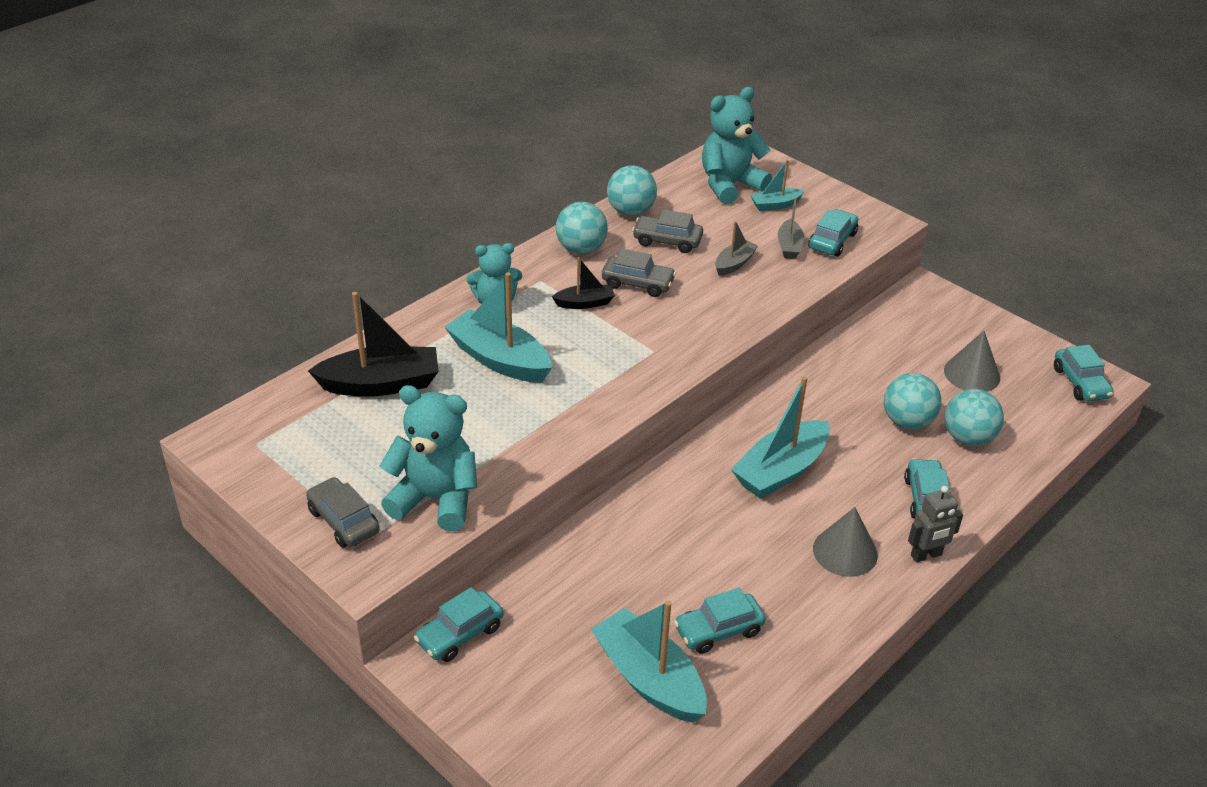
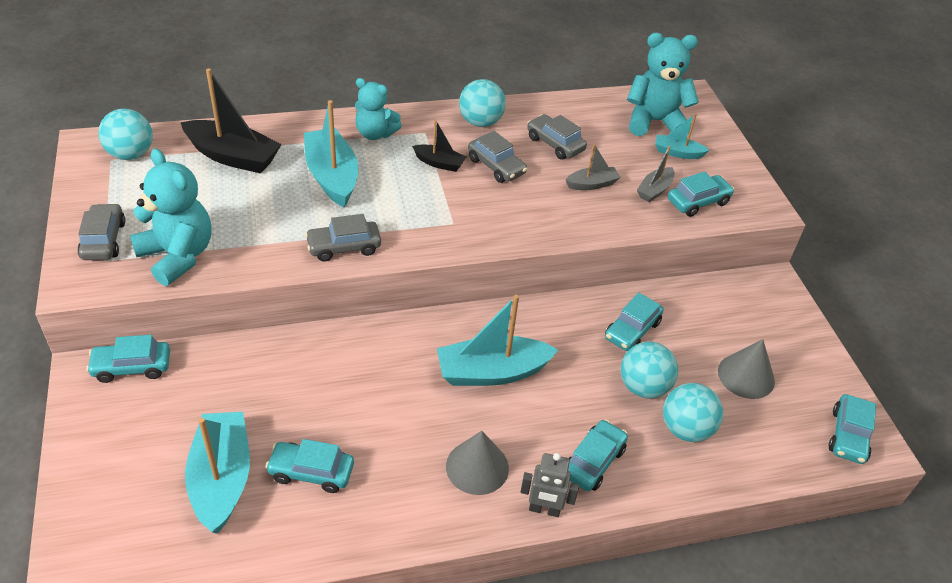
camera: 30 degrees right, 5 degrees up
(582, 417) = (344, 247): none -> grey car
(631, 211) = (550, 110): turquoise ball -> turquoise ball (131, 154)
(855, 380) = (632, 330): none -> turquoise car

